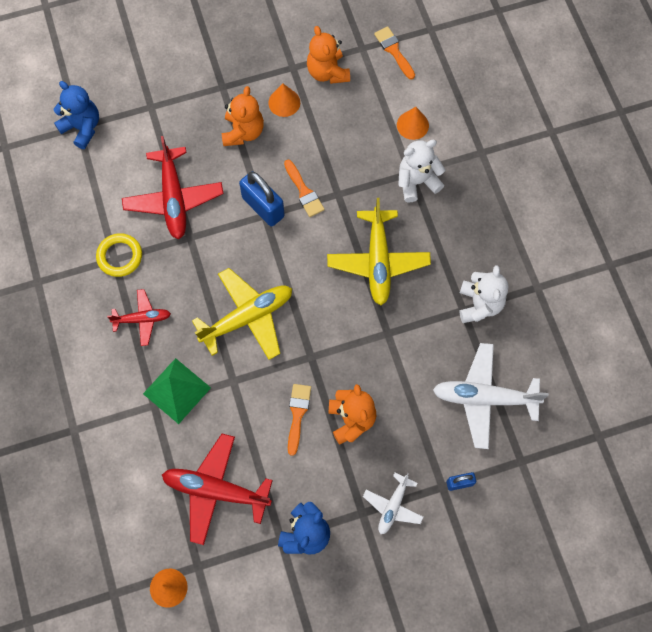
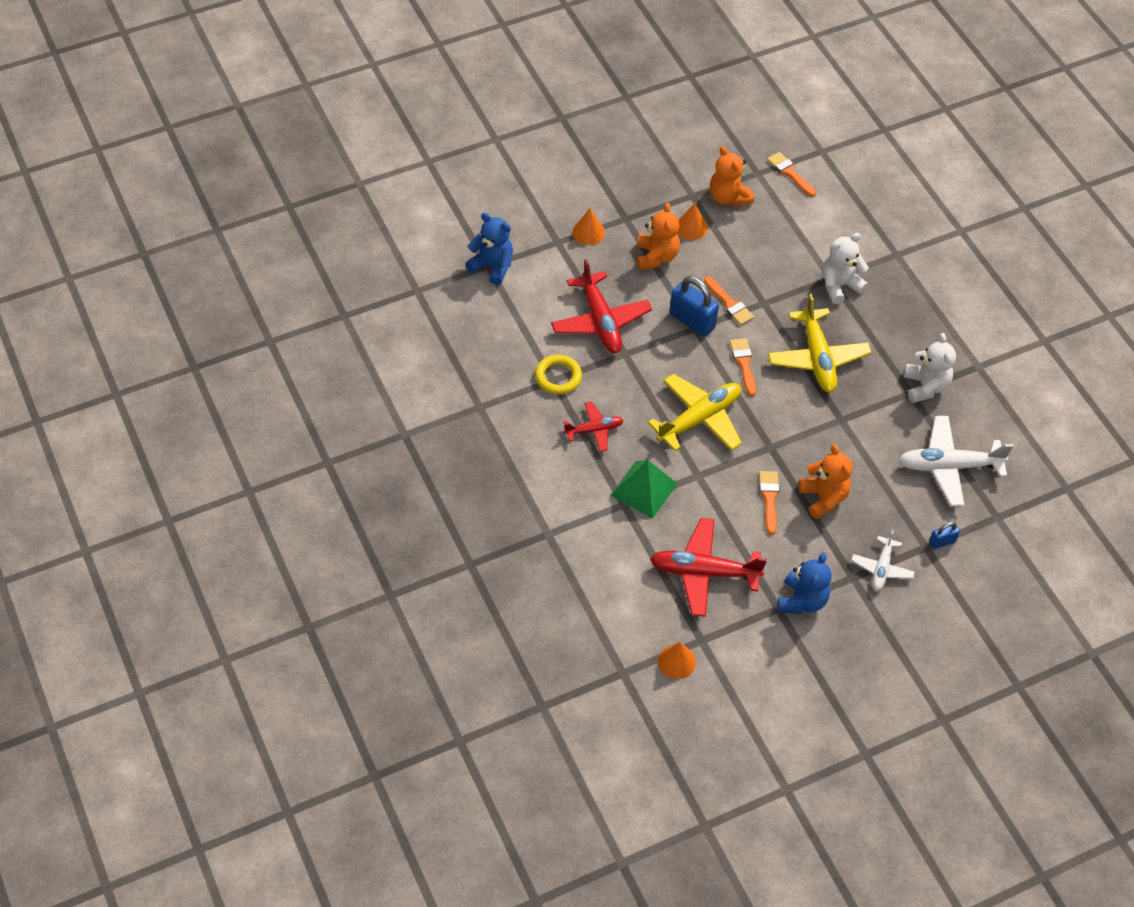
camera: 10 degrees left, 15 degrees down
(304, 260) = (744, 364): none -> orange brush
(412, 125) = (823, 236): orange cone -> orange cone (588, 232)

